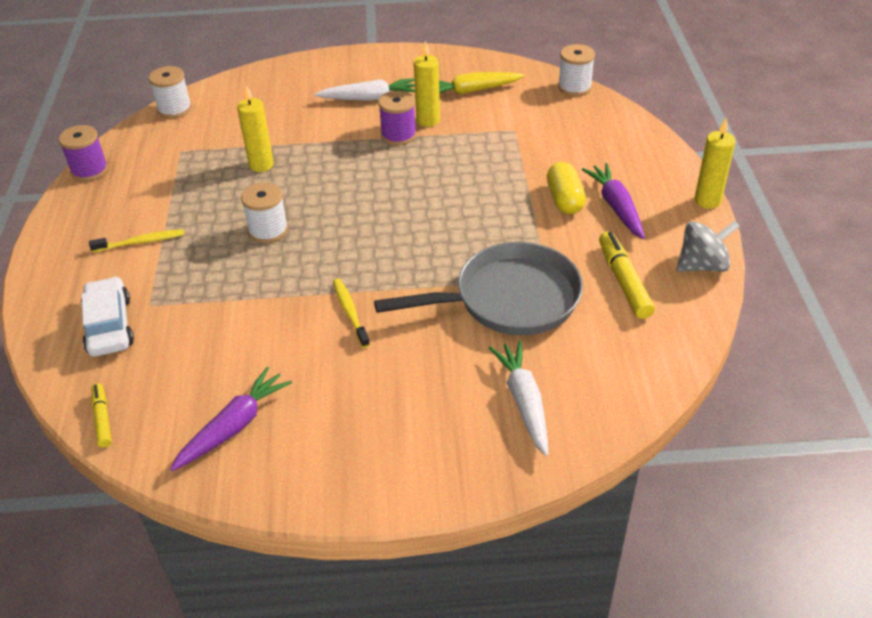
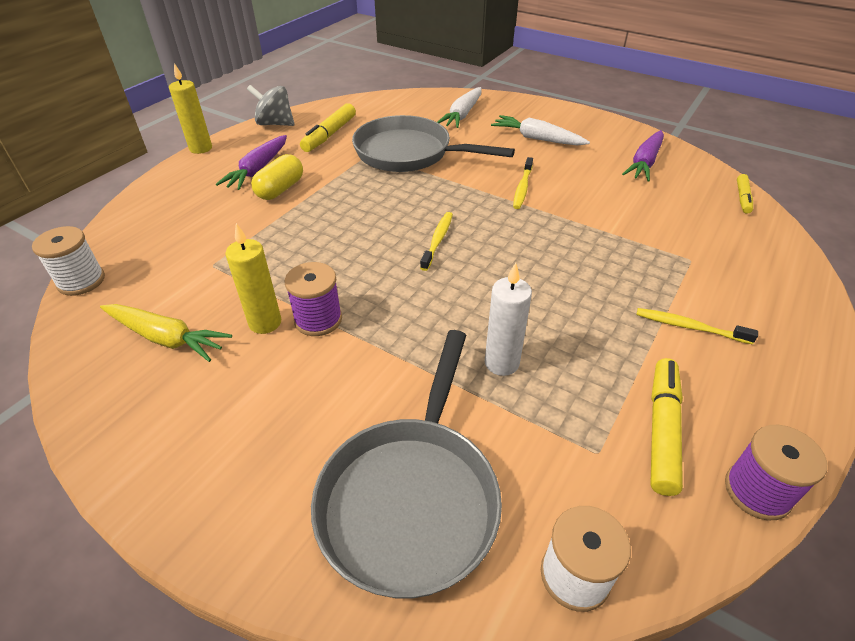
camera: 145 degrees left, 0 degrees up
(109, 325) = (733, 257): white car -> none
(147, 174) = (662, 430): none -> yellow marker
(234, 426) = (644, 163): purple carrot -> purple carrot turned 45 degrees counterclockwise
(261, 165) = (501, 363): yellow candle -> white candle
(265, 99) = (411, 498): none -> grey pan
(268, 231) = (545, 276): white spool -> none
(369, 98) = (280, 401): white carrot -> white carrot (537, 139)
(378, 220) = (437, 240): none -> yellow toothbrush

